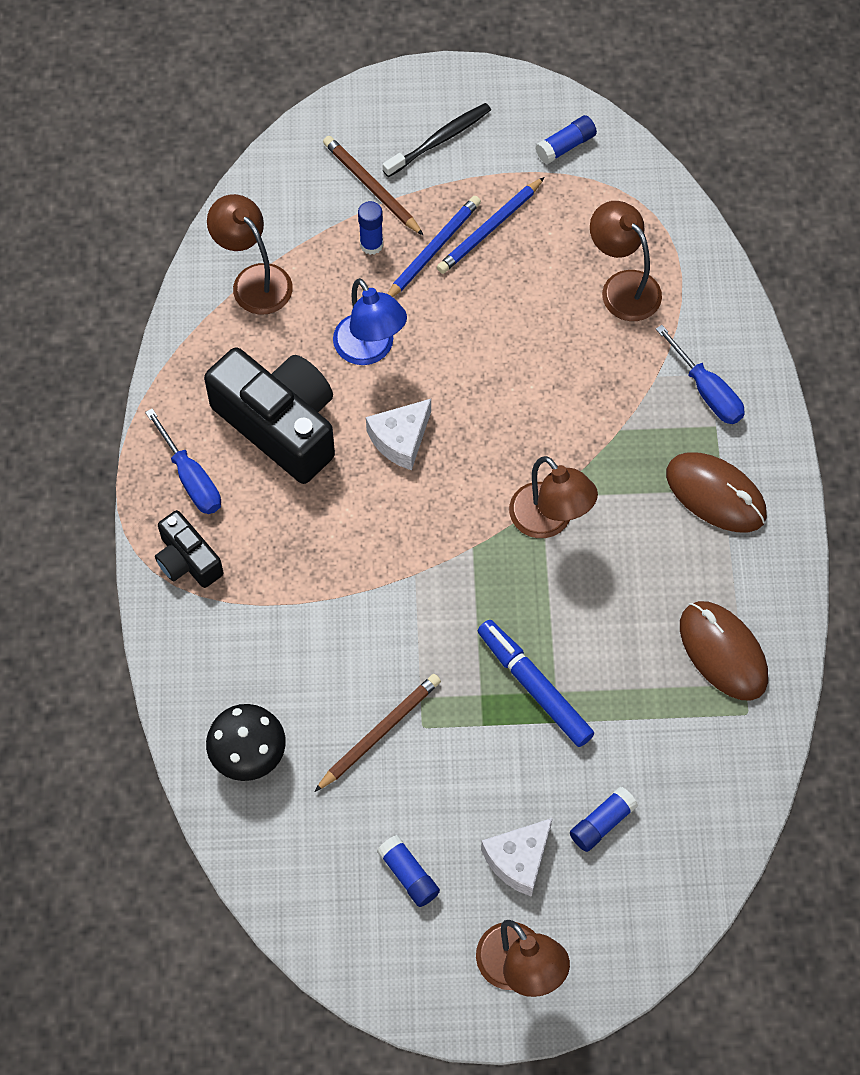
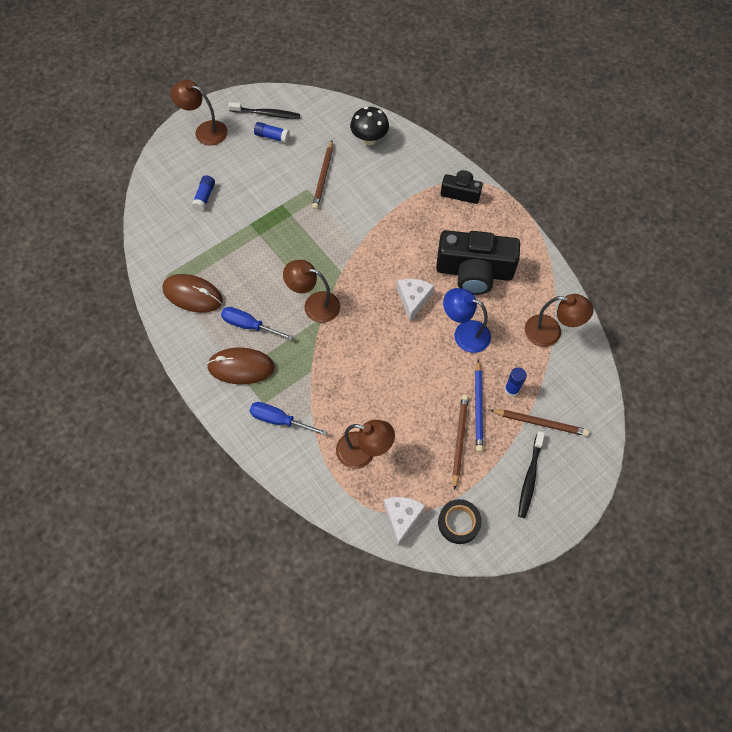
camera: 145 degrees right, 0 degrees up
(191, 478) = (491, 225): blue screwdriver -> blue screwdriver (249, 325)
(385, 934) = (266, 114): none -> black toothbrush
(490, 228) = (459, 440): blue pencil -> brown pencil
(518, 859) = (231, 165): white cheese -> white cheese (402, 517)
(534, 687) = (270, 231): blue marker -> none
(565, 146) = (458, 523): blue glue stick -> black tape

